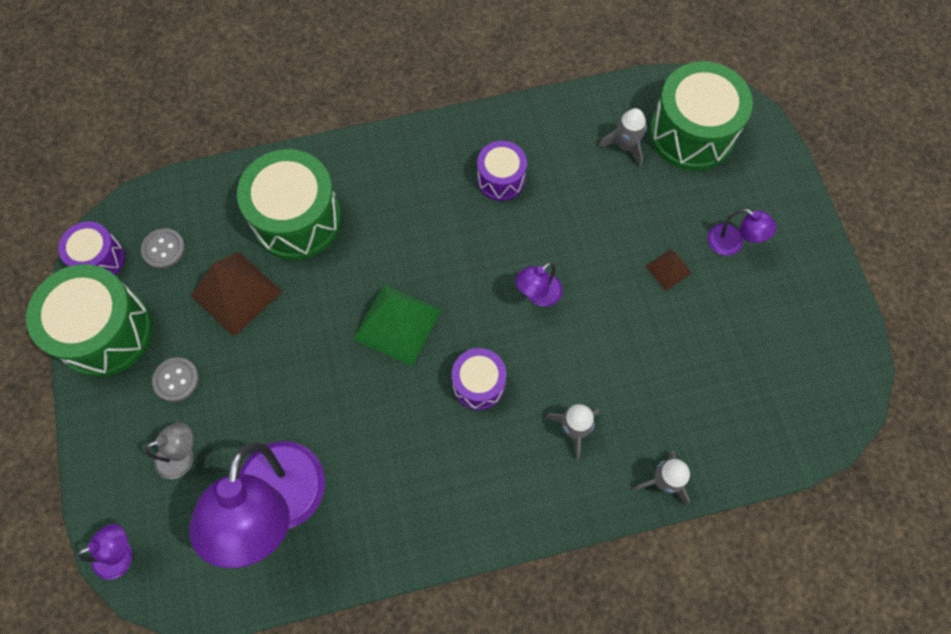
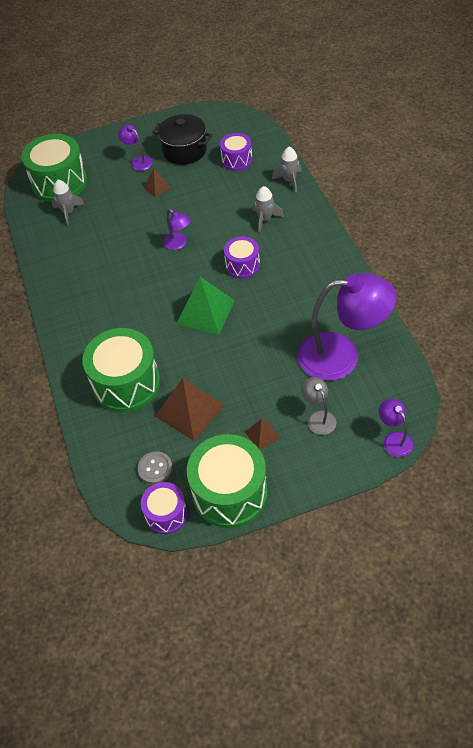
camera: 90 degrees left, 15 degrees down
(176, 380) = (262, 434): grey button -> brown pyramid
(501, 179) = (92, 271): purple drum -> purple drum (237, 160)
(732, 243) = (138, 161): purple lamp -> purple lamp turned 75 degrees counterclockwise
(754, 315) = (184, 150): none -> black pot

